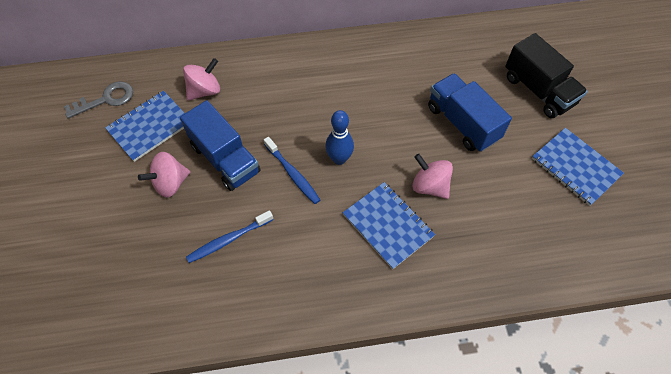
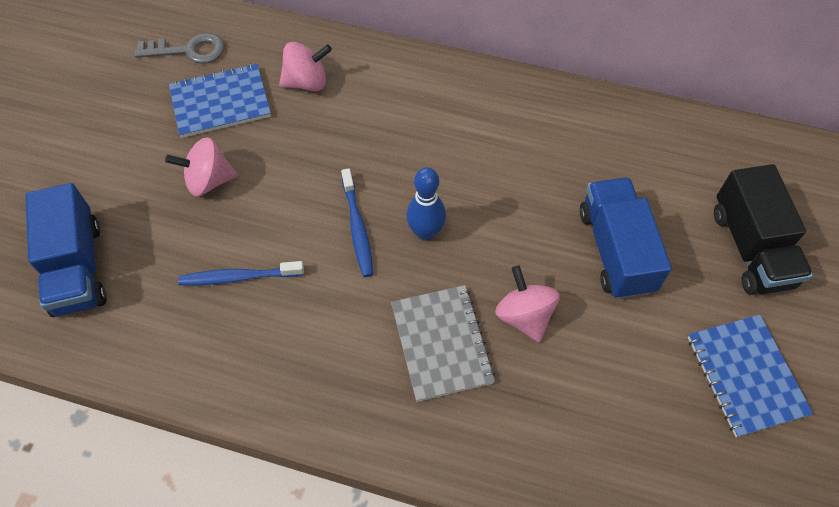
camera: 25 degrees right, 0 degrees up
(225, 159) = (286, 176): blue truck -> blue truck (77, 268)
(388, 225) = (441, 343): blue notebook -> grey notebook

